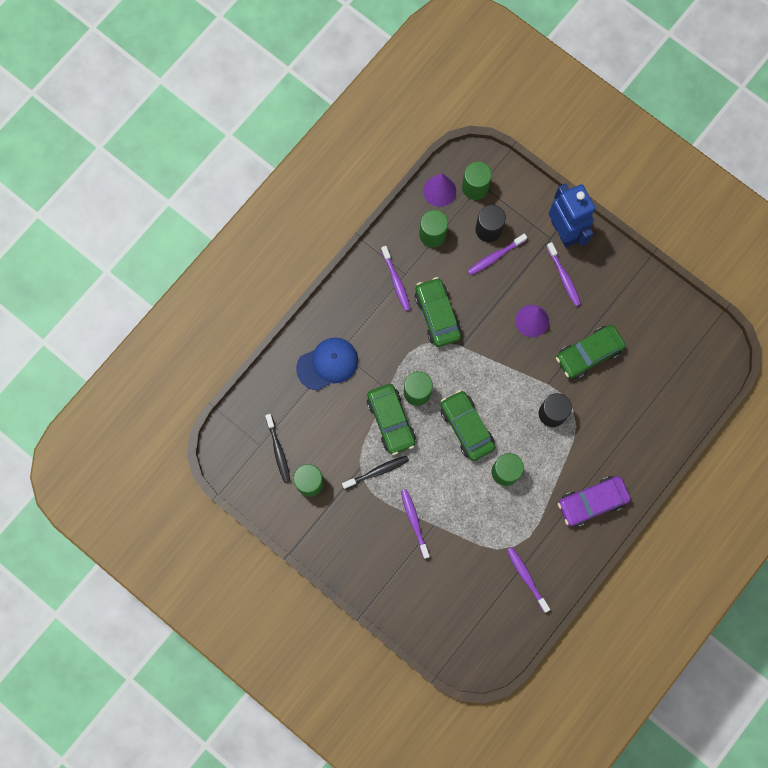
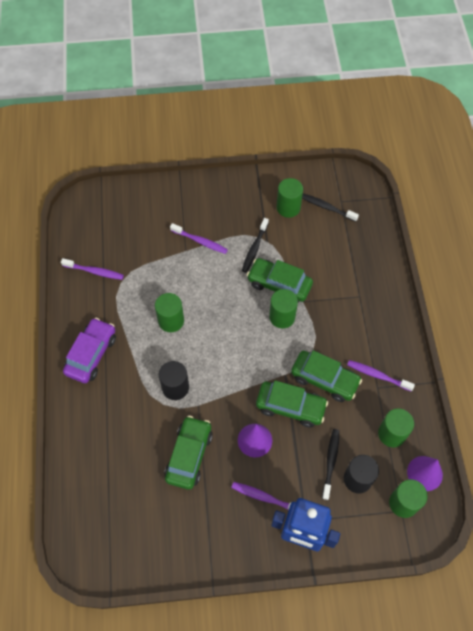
camera: 135 degrees right, 15 degrees down
(327, 364) = (358, 281): blue cap -> none
(466, 427) = (226, 325): green car -> green car (290, 407)
(495, 256) = (330, 462): purple toothbrush -> black toothbrush

